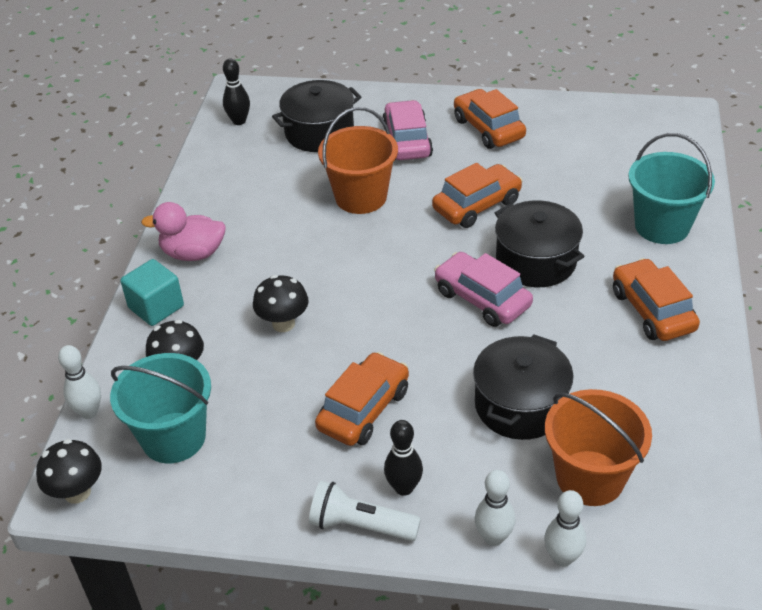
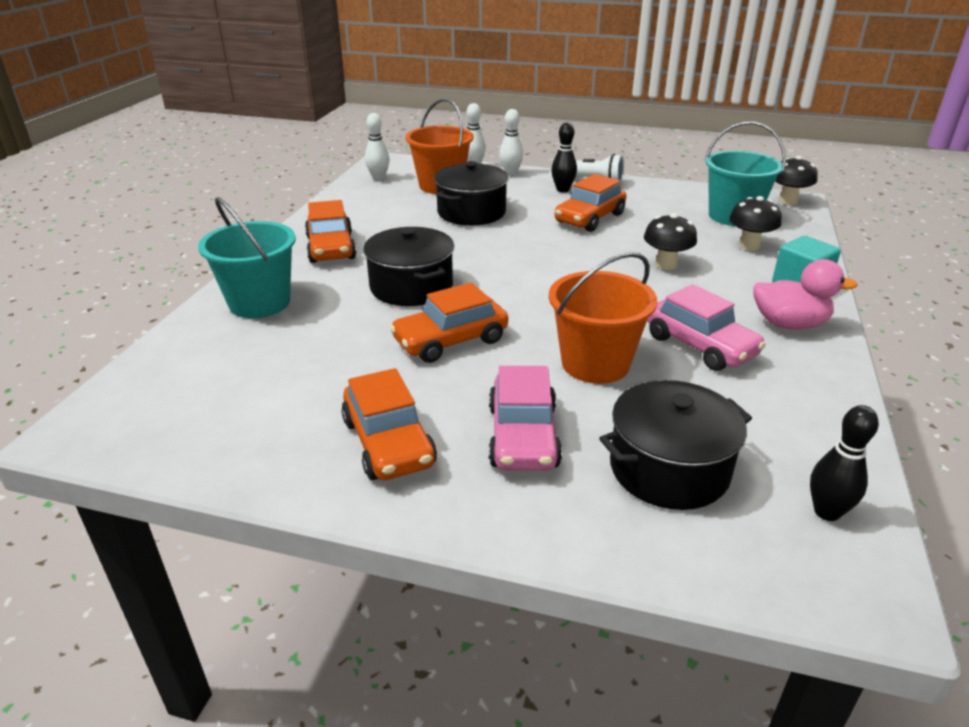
camera: 175 degrees left, 10 degrees down
(89, 412) = (811, 231): white bowling pin -> white bowling pin (378, 178)
(482, 299) = (477, 266): pink car -> pink car (700, 345)

